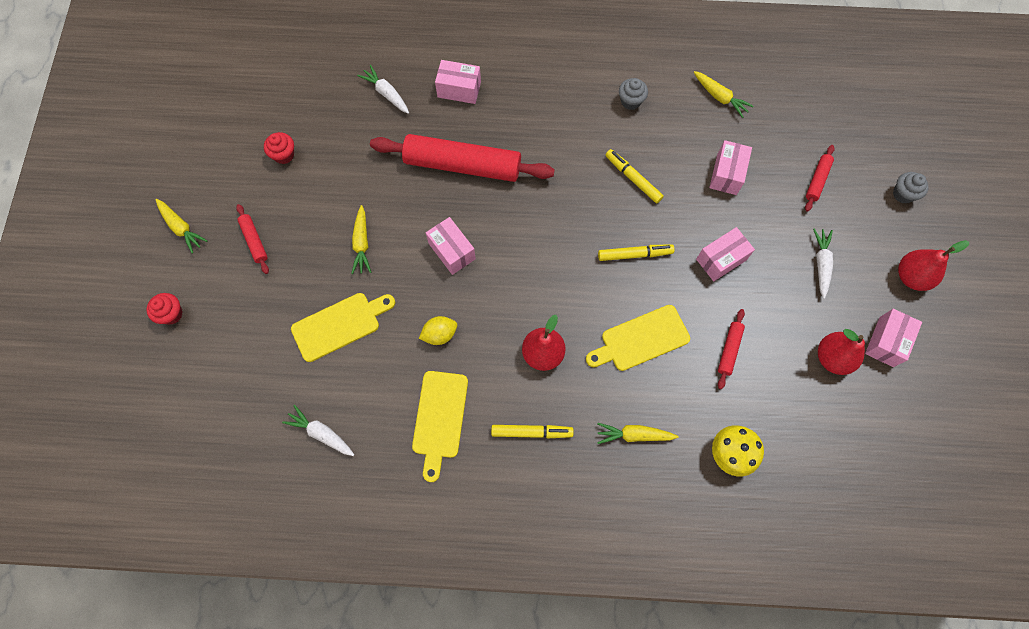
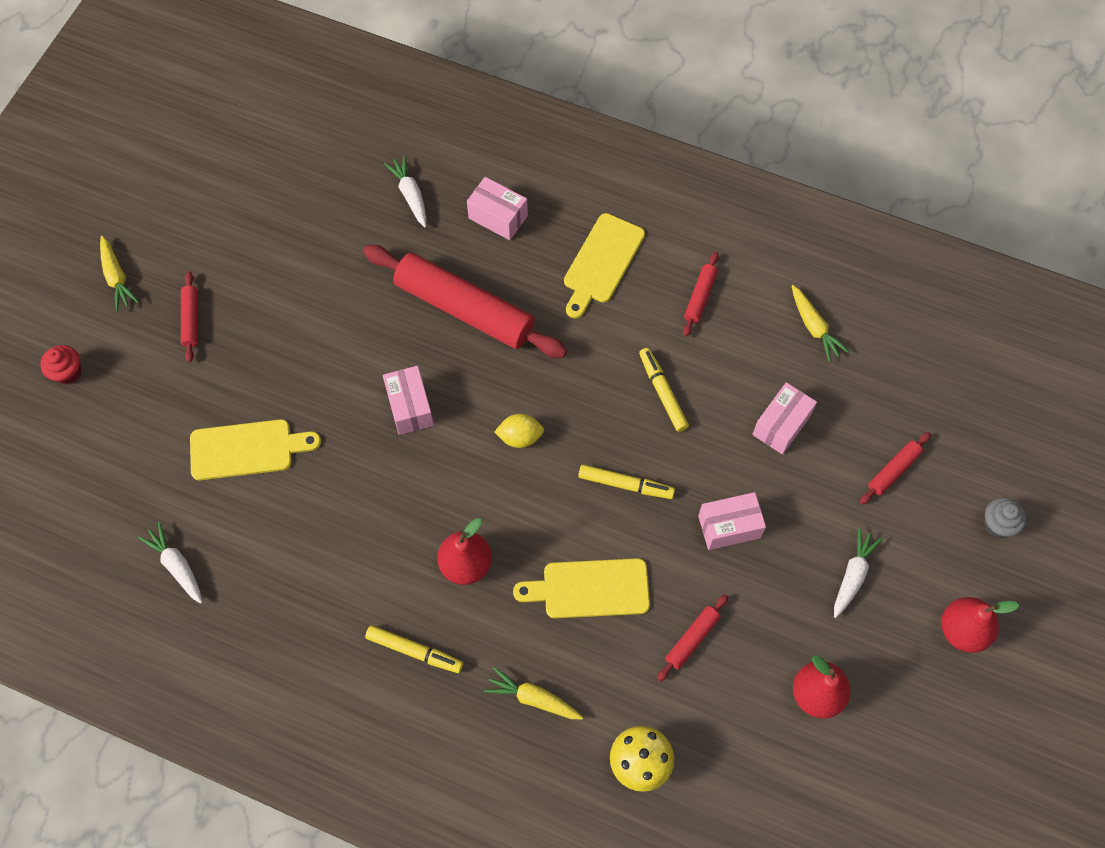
camera: 20 degrees right, 5 degrees down
(284, 155) = (264, 230): red cupcake -> none
(362, 244) = (310, 363): yellow carrot -> none
(439, 334) = (355, 500): yellow lemon -> yellow lemon (520, 437)
(440, 419) = (316, 597): yellow cutting board -> yellow cutting board (602, 262)
(630, 101) = (700, 297): grey cupcake -> red rolling pin
(886, 342) = (893, 699): pink box -> none

